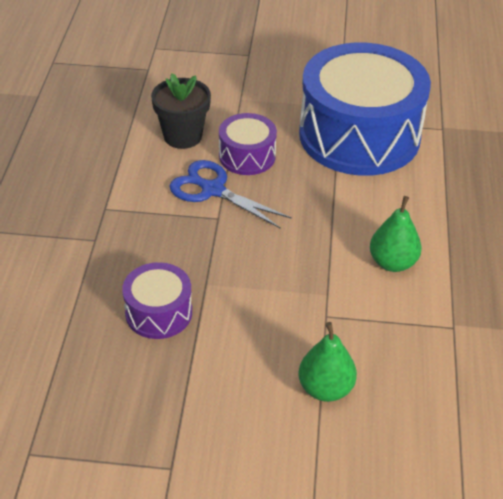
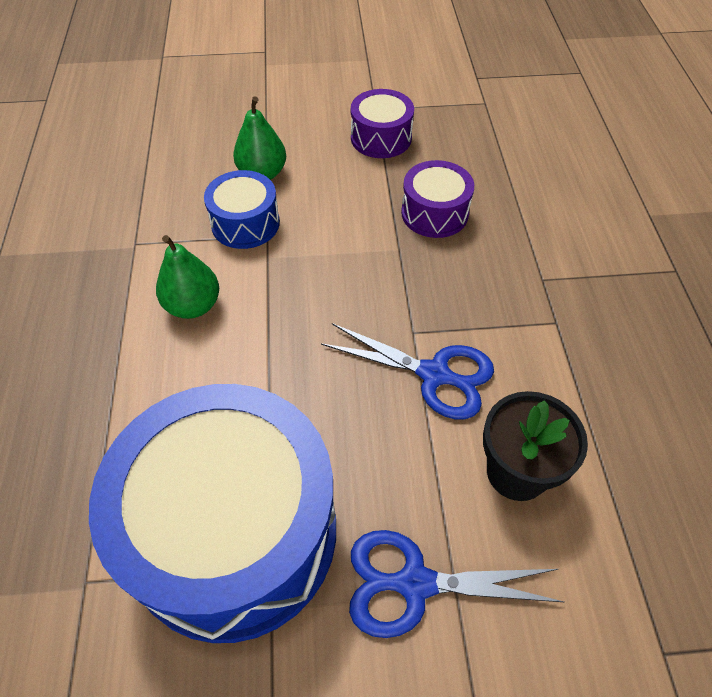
camera: 170 degrees right, 10 degrees up
(247, 156) = (405, 447): purple drum -> purple drum (381, 138)
(261, 104) = (415, 583): none -> blue scissors
(346, 331) = (245, 223): none -> blue drum

